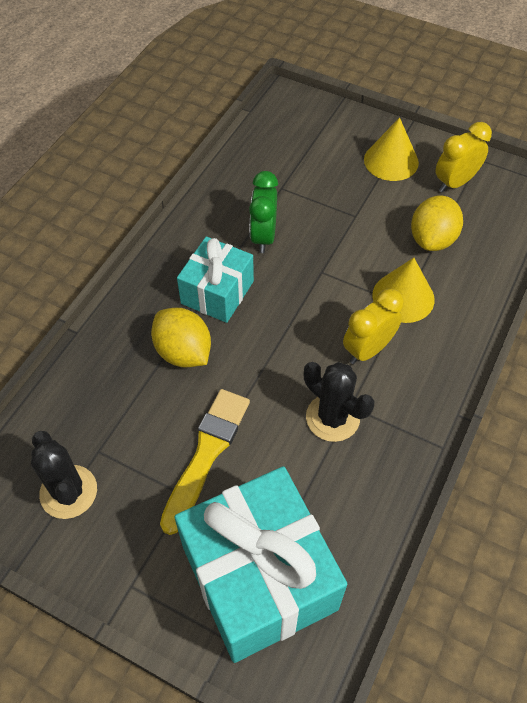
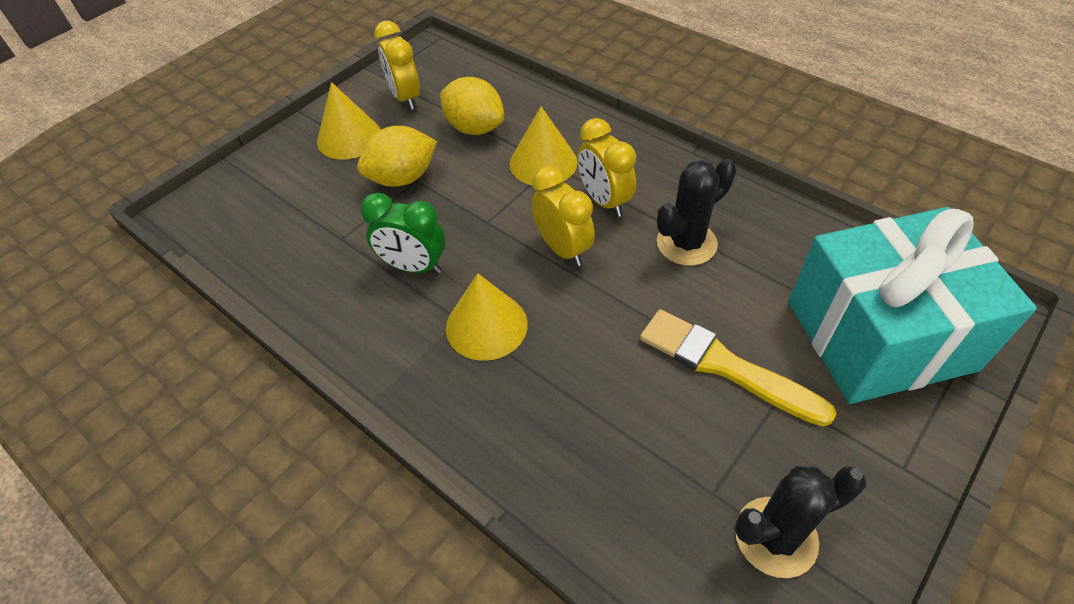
camera: 75 degrees left, 5 degrees down
(183, 352) = (572, 374): yellow lemon -> yellow lemon (402, 178)
(217, 292) = (486, 325): turquoise gift -> yellow cone
(304, 327) = (562, 249): none -> yellow clock

